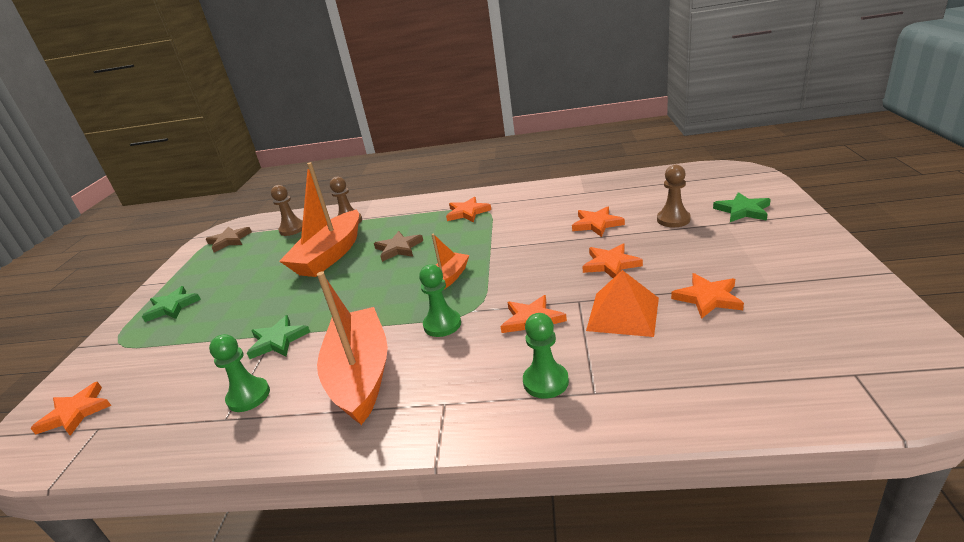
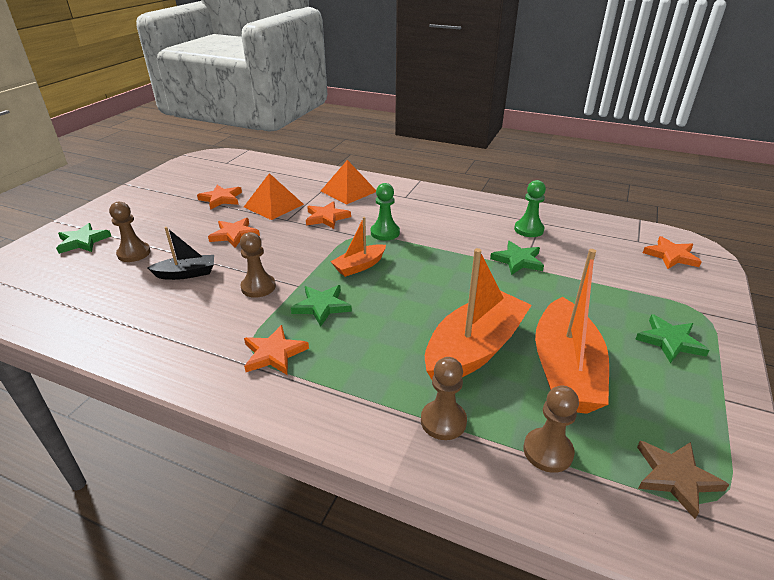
camera: 165 degrees left, 5 degrees up
(361, 375) = (450, 220): orange boat -> orange boat (565, 370)
(398, 248) = (387, 324): brown star -> none
(457, 242) = (322, 306): none -> green star
(523, 236) = (258, 287): none -> brown pawn
(545, 382) = (348, 191): green pawn -> orange pyramid
(597, 224) = (186, 274): orange star -> black boat

